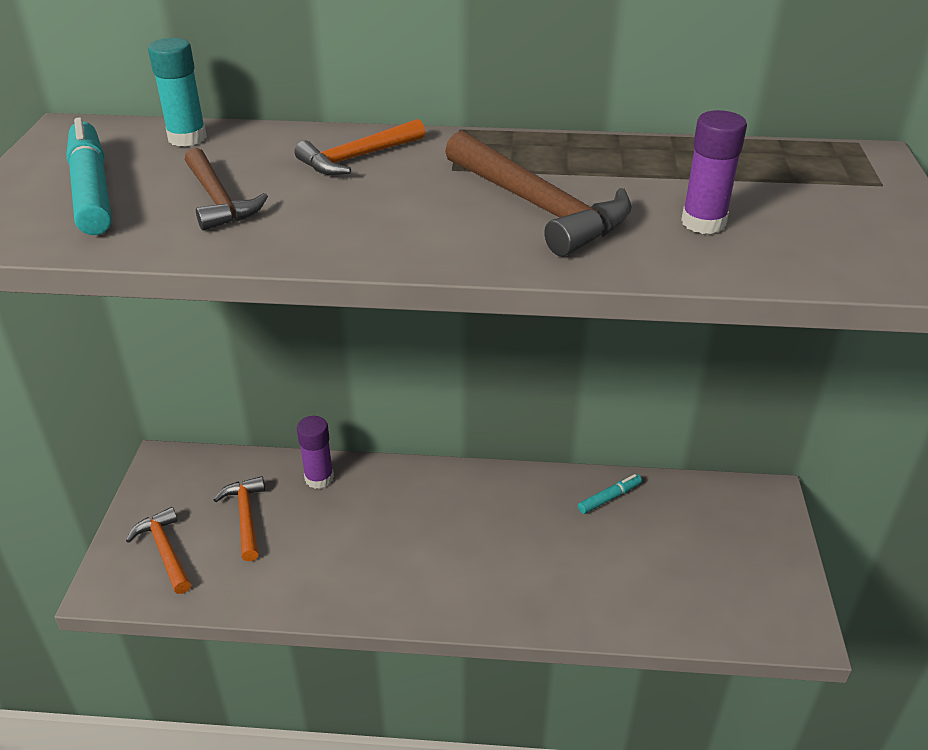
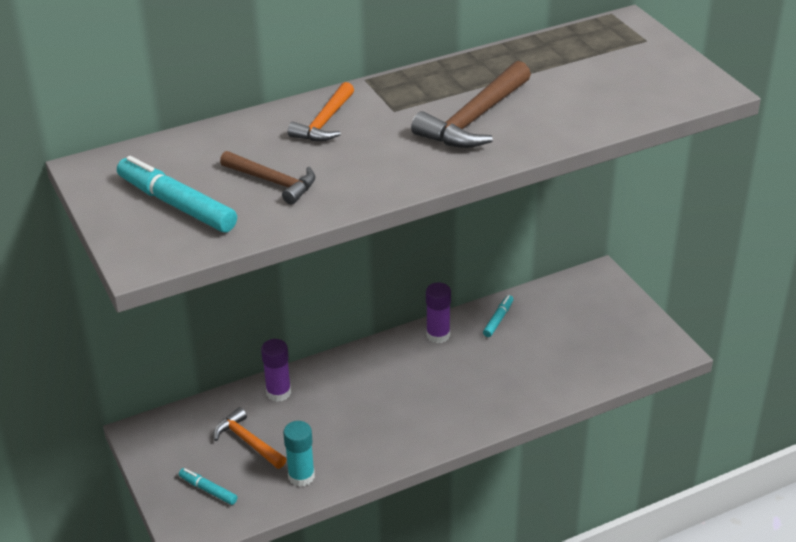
camera: 30 degrees left, 0 degrees up
(165, 551) = (208, 490): orange hammer -> turquoise marker
(187, 138) = (187, 146): turquoise glue stick -> turquoise glue stick (301, 476)
(539, 207) = (474, 119): brown hammer -> brown hammer turned 105 degrees clockwise
(703, 222) = (574, 98): purple glue stick -> purple glue stick (438, 335)

